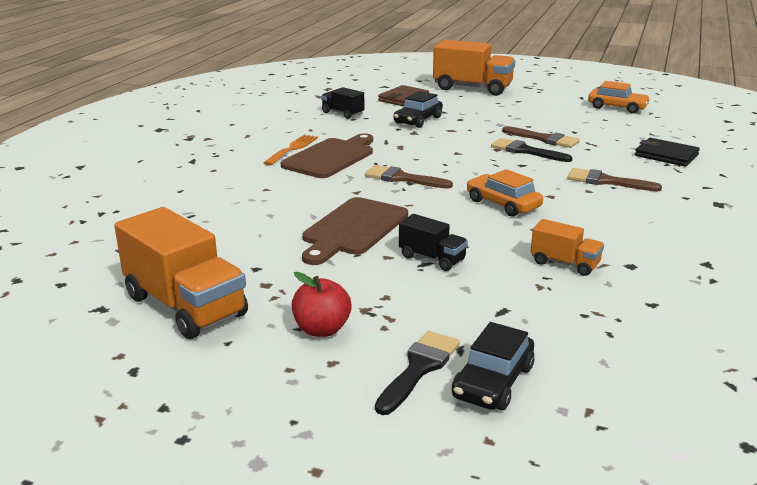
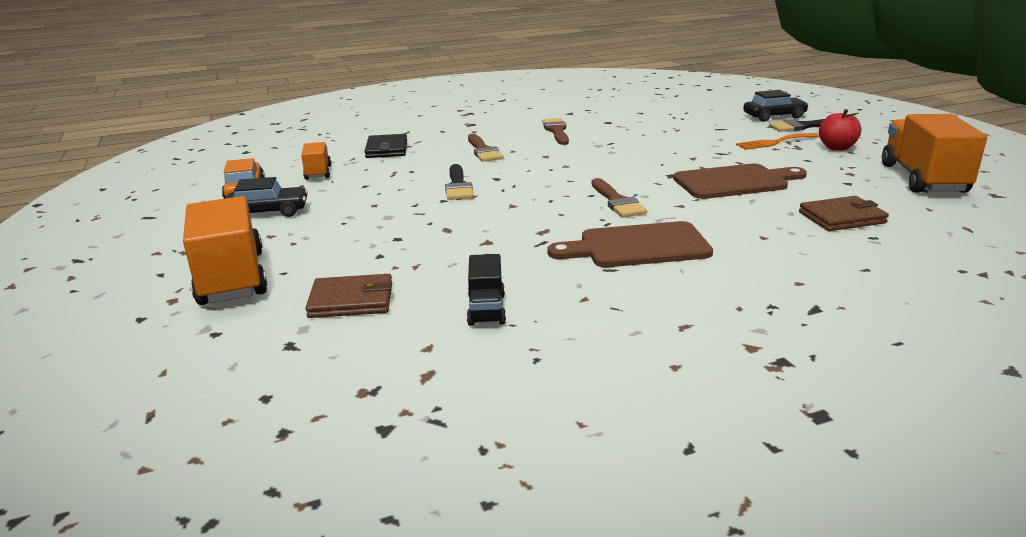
camera: 130 degrees left, 0 degrees up
(227, 224) = (842, 217): none -> brown wallet
(293, 149) = (659, 275): orange fork -> orange fork (775, 142)
(418, 120) = (438, 256): black car -> black car (268, 212)
(432, 258) = (712, 153): black truck -> none
(503, 204) = (591, 162): orange car -> none
(544, 139) = (409, 189): brown brush -> brown brush (556, 131)
(564, 263) = (639, 131): orange truck -> orange truck (318, 173)

